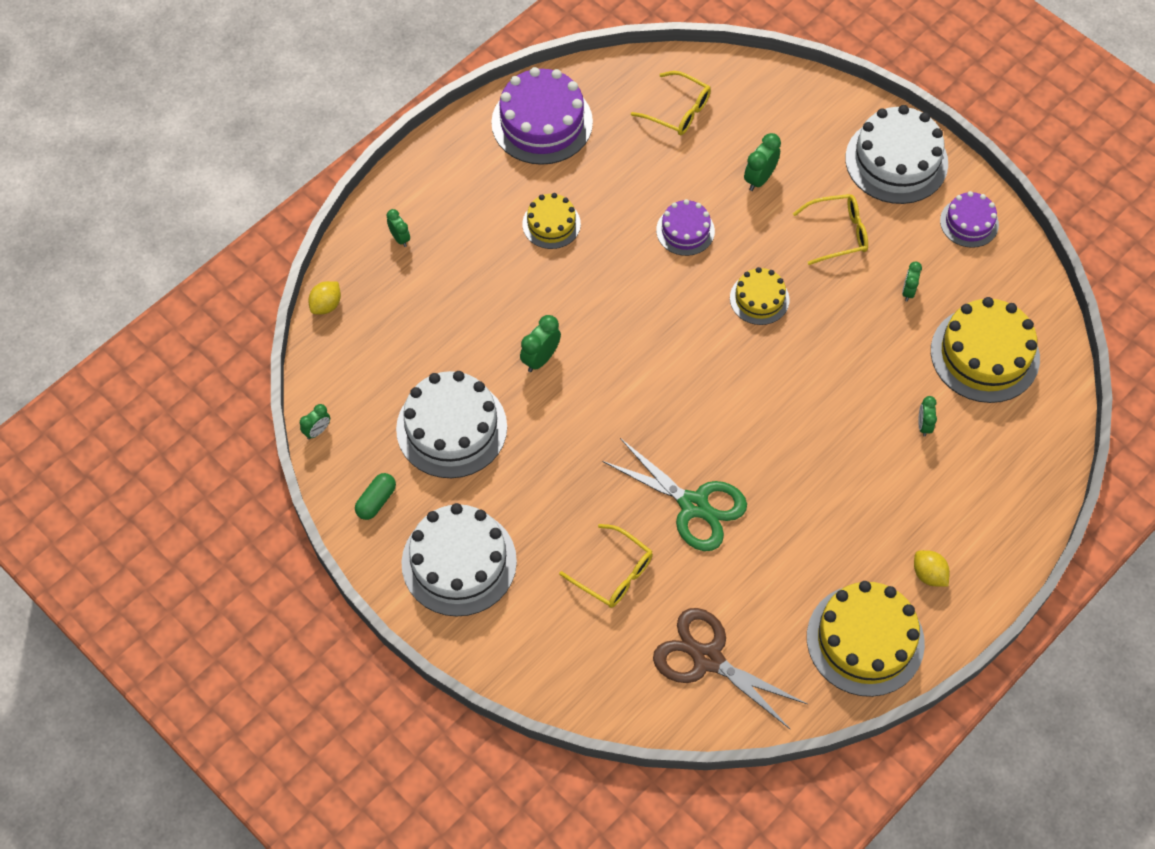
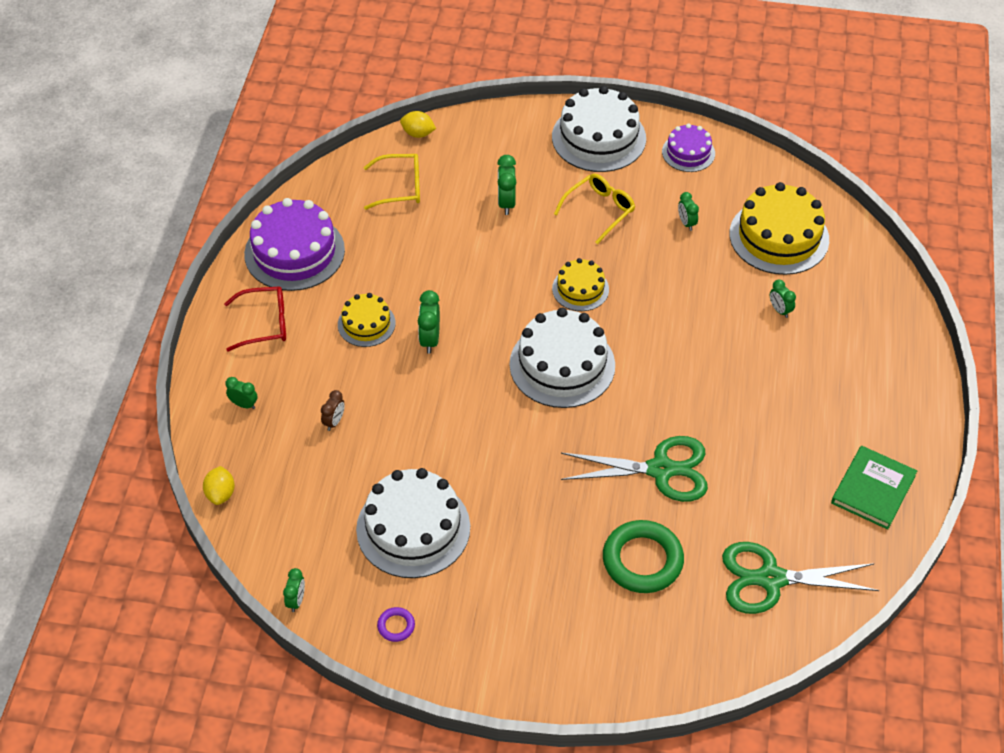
camera: 35 degrees left, 10 degrees down
(376, 501) = (396, 626): green capsule -> purple ring
(459, 297) = (334, 422): none -> brown clock
(459, 562) = (508, 631): white cake -> white cake (562, 365)
(469, 175) = (264, 324): none -> red glasses
(540, 358) = (443, 431): green clock -> green clock (430, 340)
(613, 573) = (642, 560): yellow glasses -> green ring
(685, 230) = (480, 271): purple cake -> none
(707, 659) = (771, 579): brown scissors -> green scissors
(865, 640) = (873, 489): yellow cake -> green book
(928, 574) = (876, 414): yellow lemon -> yellow lemon (418, 133)

